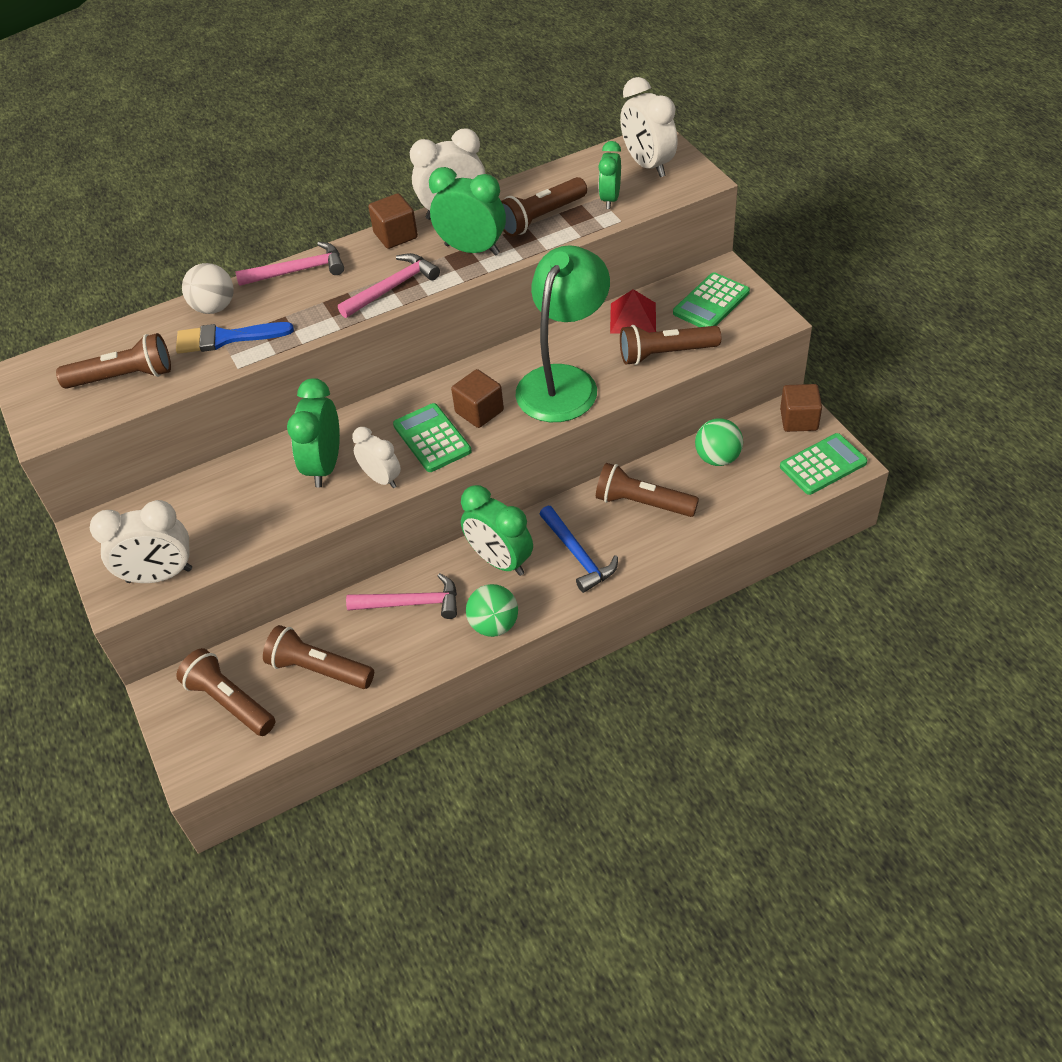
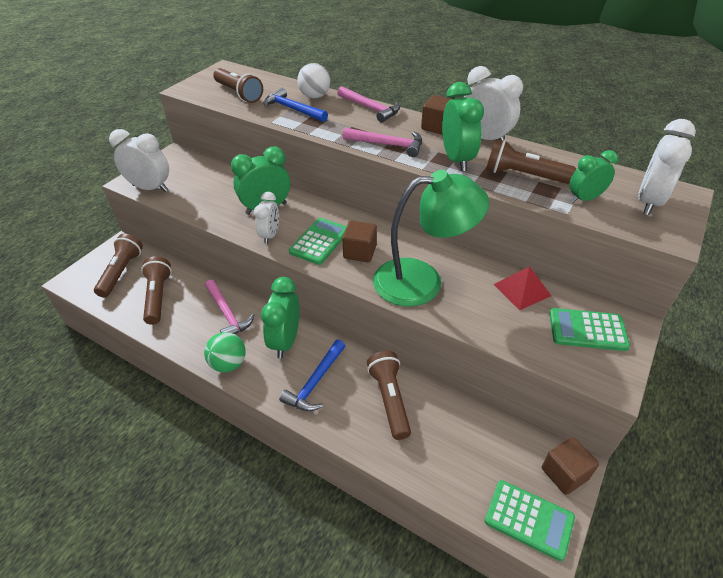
camera: 55 degrees right, 5 degrees down
(159, 575) = (150, 188): white clock -> white clock turned 150 degrees clockwise
(226, 338) = (293, 109): blue brush -> blue hammer
(665, 354) = (502, 326): brown flashlight -> none
(717, 458) = (472, 429): green ball -> none

